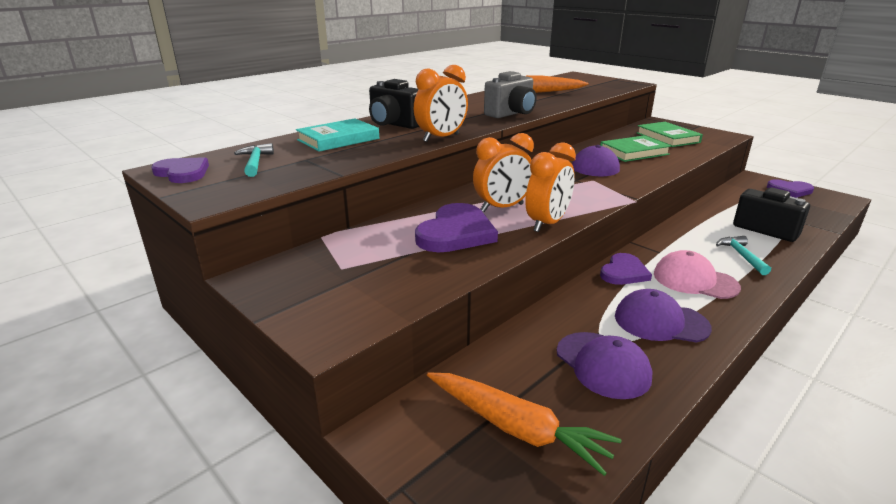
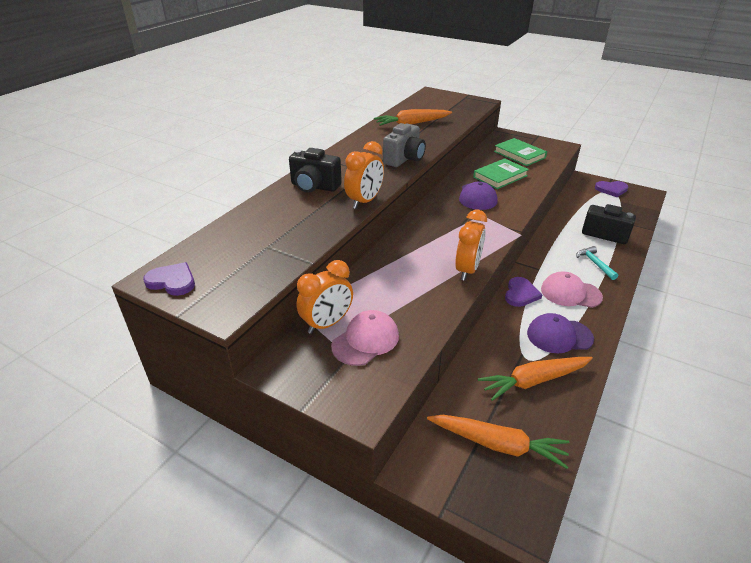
camera: 15 degrees left, 10 degrees up
(255, 162) = (227, 257): turquoise hammer -> none
(338, 139) = (279, 215): turquoise book -> none
(379, 269) = (365, 340): none -> pink cap
(456, 233) = (404, 291): purple heart -> none
(502, 208) = (426, 258): orange clock -> orange clock (327, 324)
(602, 365) = (534, 381): purple cap -> orange carrot

